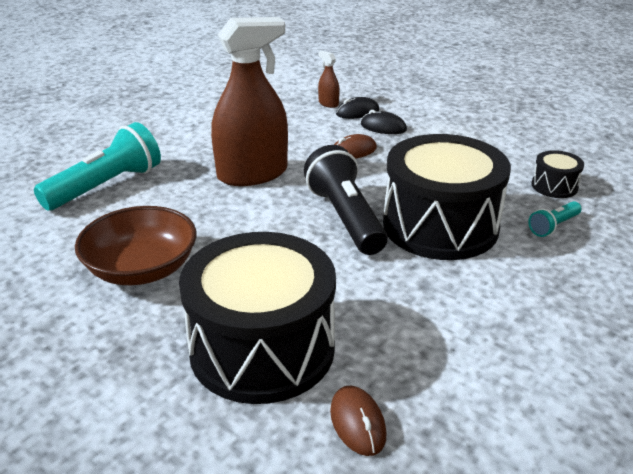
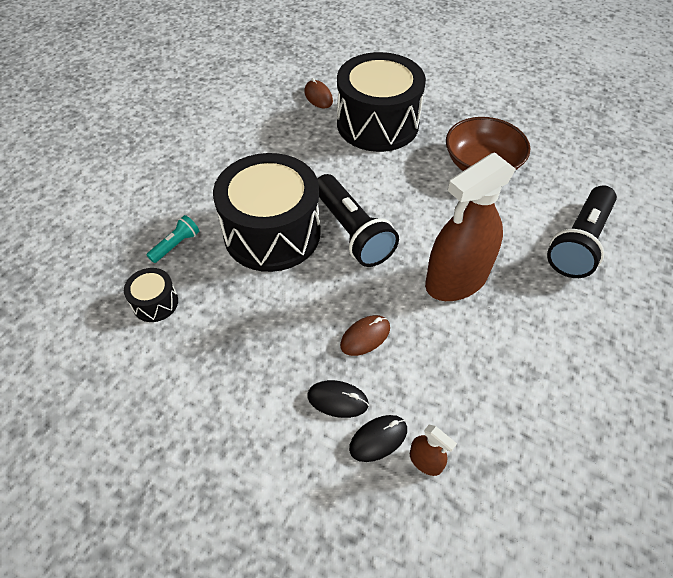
camera: 170 degrees right, 20 degrees up
(106, 186) = (579, 243): turquoise flashlight -> black flashlight

